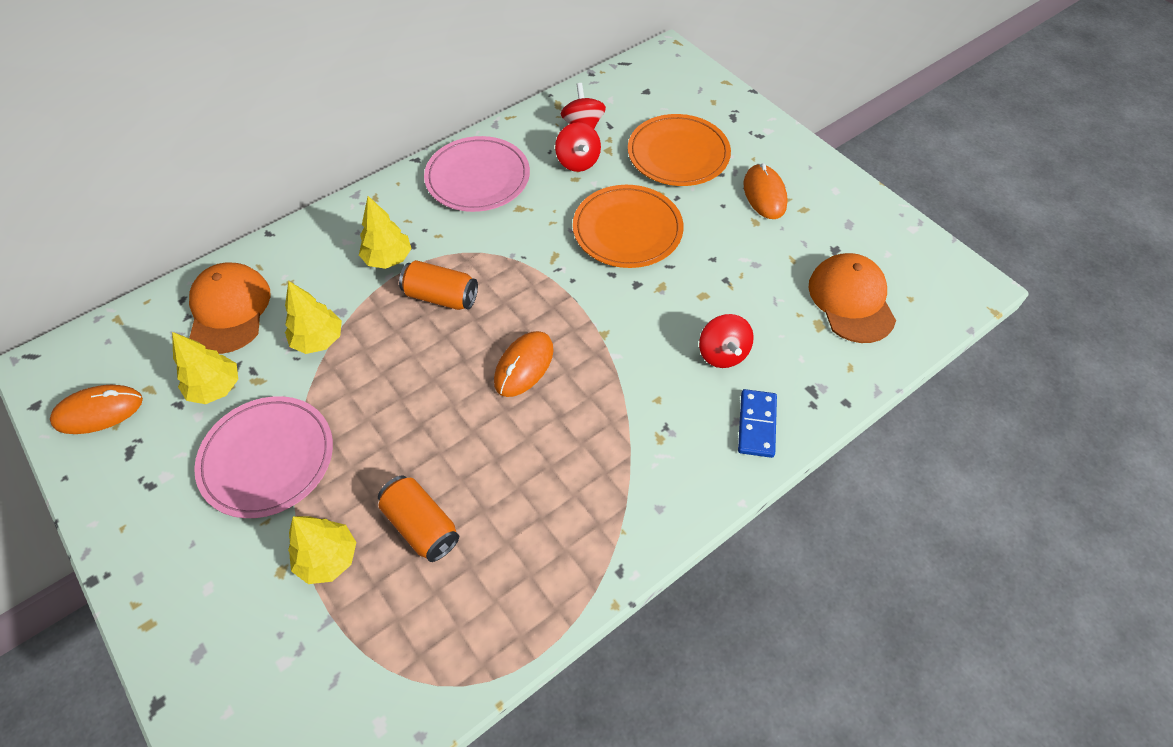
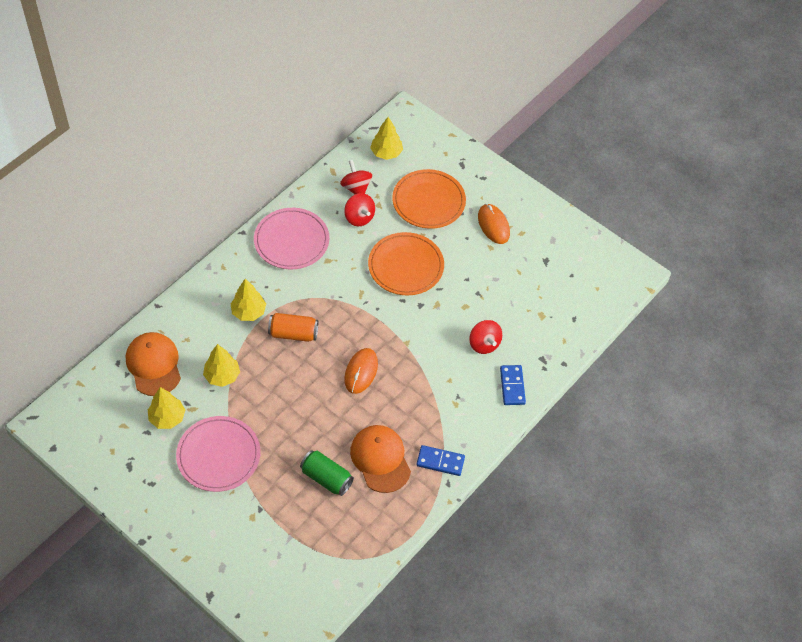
camera: 15 degrees left, 0 degrees up
(99, 411) = (97, 445): orange mouse -> none
(328, 558) = (277, 505): yellow tree -> yellow tree (386, 153)
(421, 525) = (326, 478): orange can -> green can
(615, 530) = (440, 461): none -> blue domino
(851, 300) = (560, 295): orange cap -> orange cap (380, 459)

